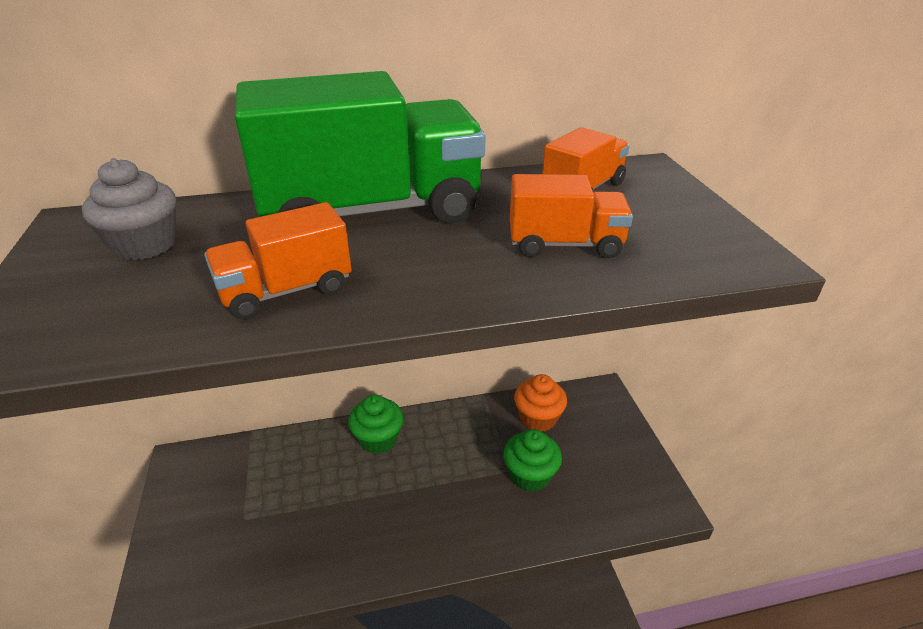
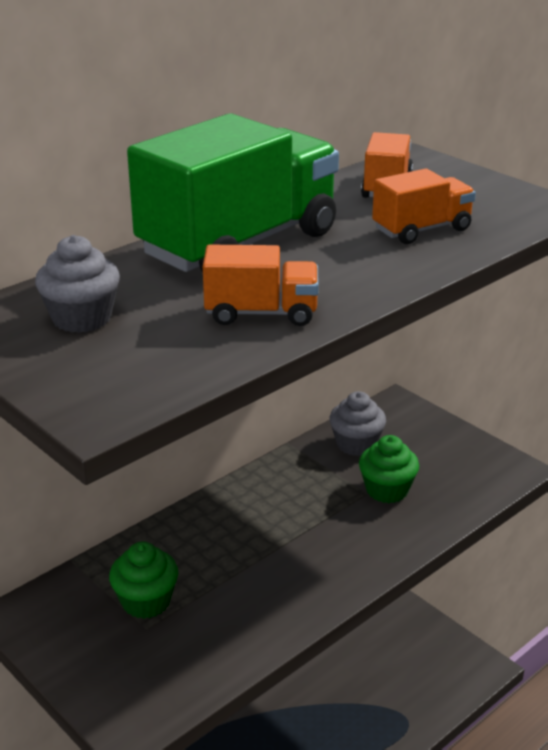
camera: 30 degrees left, 5 degrees down
(286, 291) = (261, 313): orange truck -> orange truck turned 120 degrees counterclockwise
(378, 439) = (217, 516): green cupcake -> green cupcake (146, 601)
(538, 418) = (356, 444): orange cupcake -> grey cupcake

